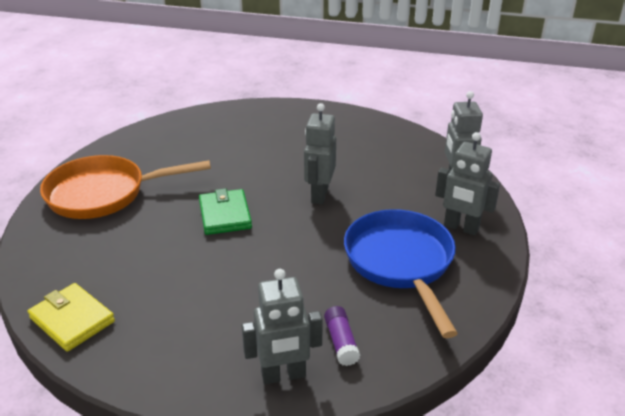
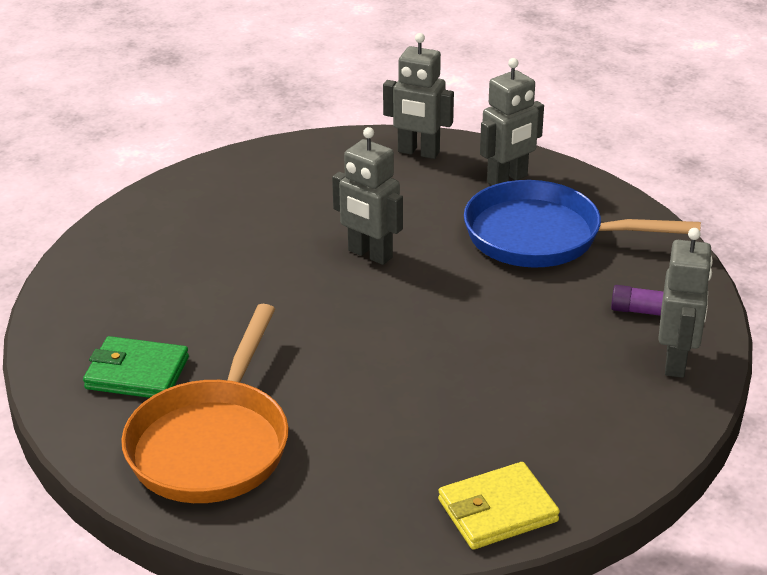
camera: 65 degrees left, 0 degrees up
(225, 215) = (357, 339): green wallet -> green wallet (137, 373)

